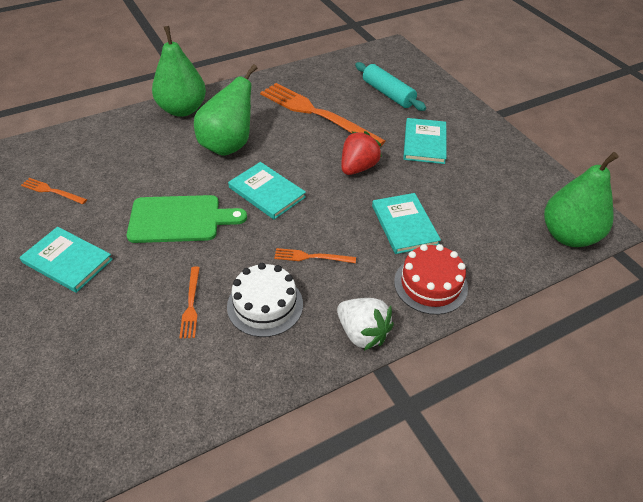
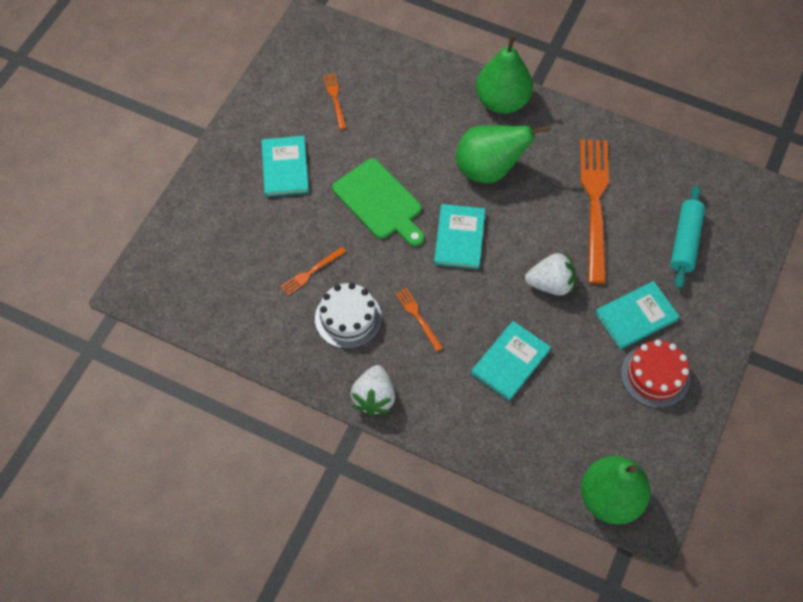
camera: 55 degrees right, 15 degrees up
(358, 167) = (550, 284): red strawberry -> white strawberry
(430, 284) = (459, 417): red cake -> red cake (655, 375)

